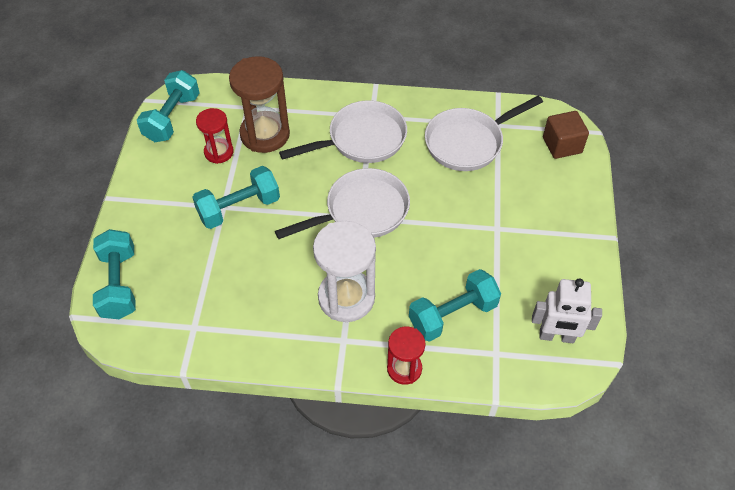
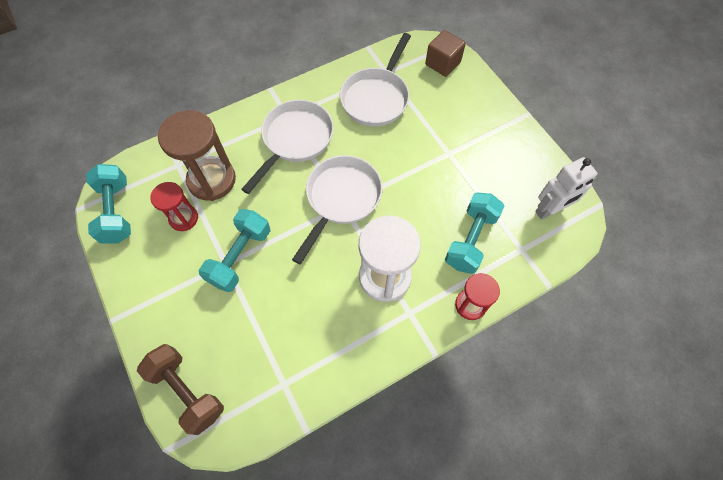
camera: 35 degrees left, 10 degrees up
(119, 284) = (187, 391): turquoise dumbbell -> brown dumbbell

